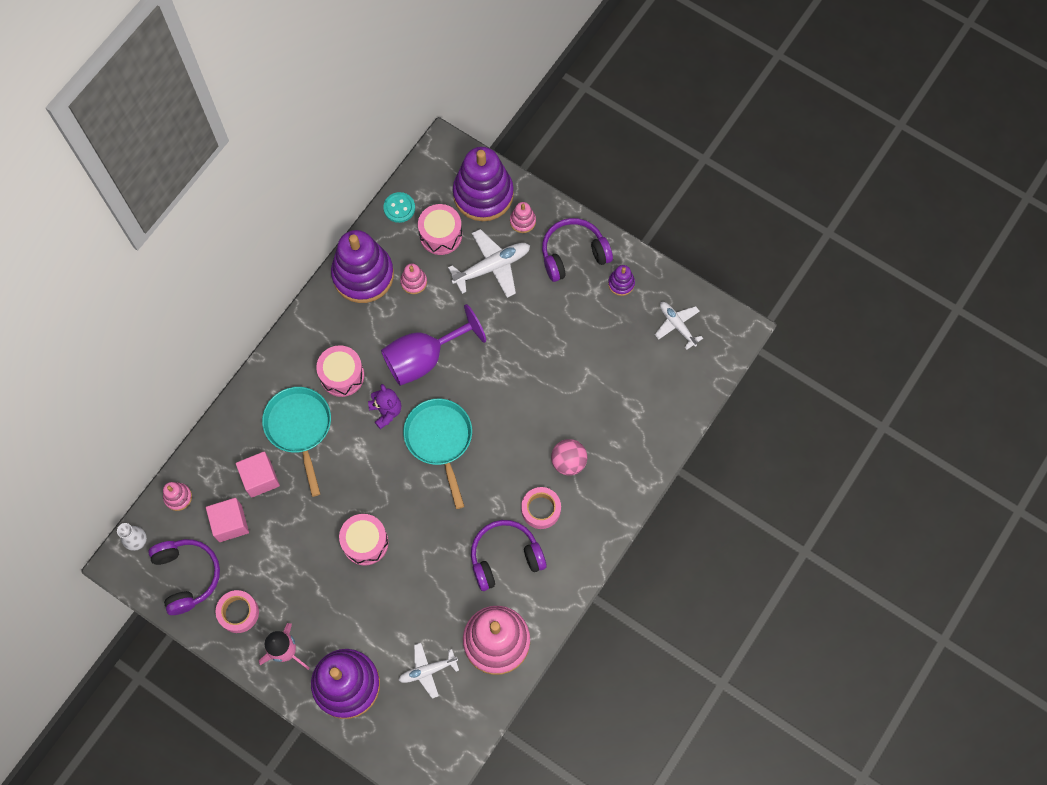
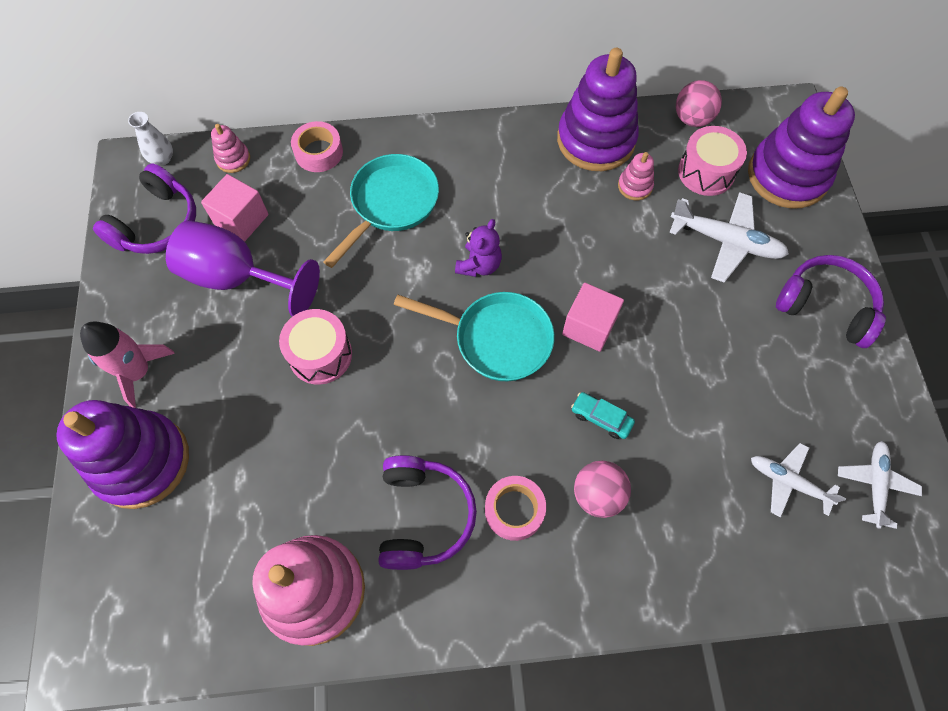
camera: 50 degrees right, 5 degrees down
(238, 612) = (150, 296): pink tape -> pink tape (319, 152)
(260, 478) = (310, 210): pink cube -> pink cube (589, 326)
(342, 375) = (478, 199): pink drum -> none
(399, 208) = (692, 119): turquoise button -> pink ball
(424, 358) = (568, 255): purple goblet -> purple goblet (237, 277)
(428, 670) = (220, 538): white plane -> white plane (788, 482)
(440, 440) = (496, 339): turquoise pan -> turquoise pan turned 75 degrees clockwise
(505, 557) = (423, 516): purple headphones -> purple headphones turned 60 degrees clockwise
(522, 221) = (803, 231): pink stacking toy -> none
(531, 424) = (601, 418): none -> turquoise car
(621, 283) = (851, 381): purple stacking toy -> none

